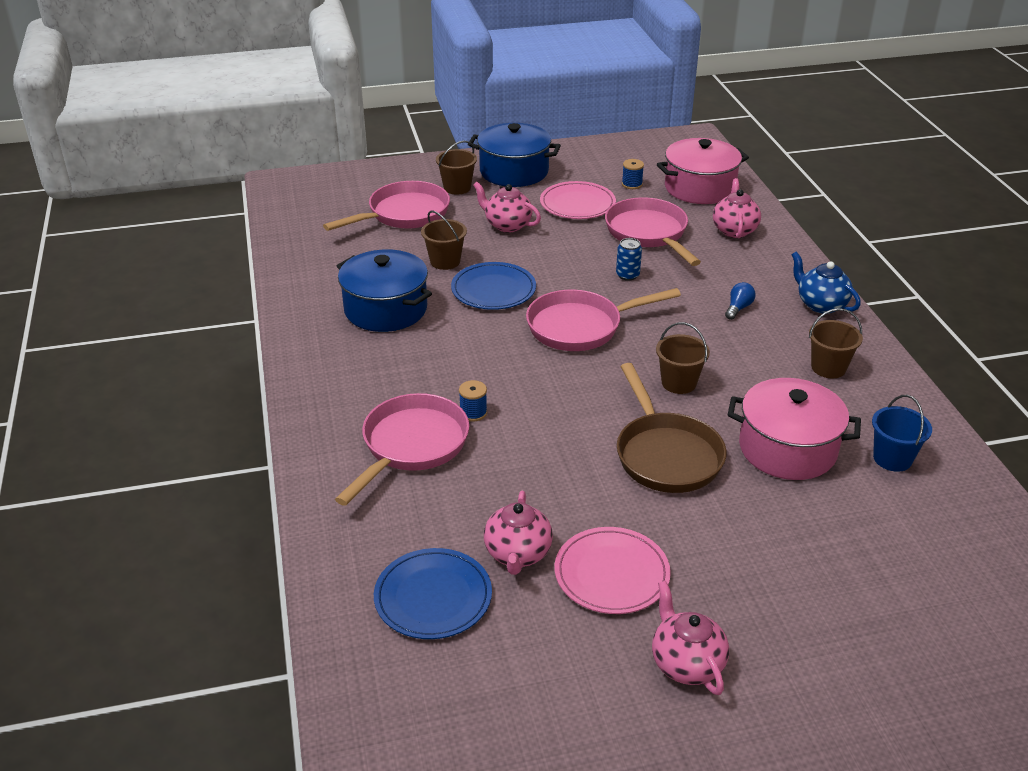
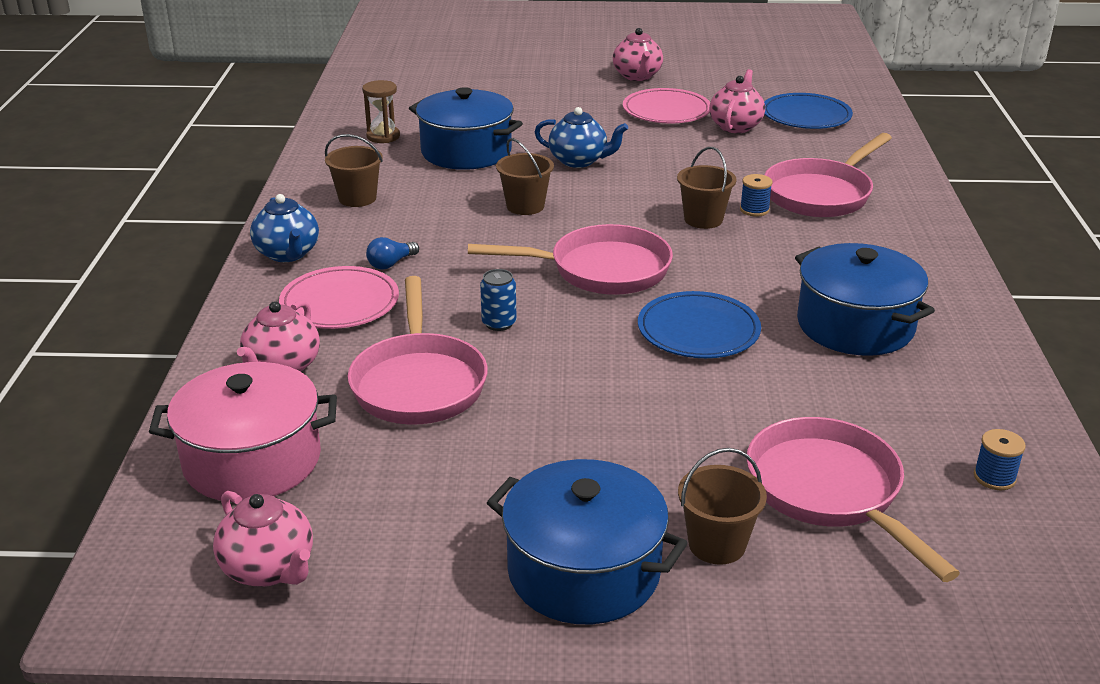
camera: 165 degrees left, 5 degrees down
(404, 214) = (829, 491): pink pan -> pink pan turned 90 degrees clockwise
(445, 261) = (763, 384): brown bucket -> brown bucket (703, 219)
(507, 225) = (643, 436): pink teapot -> pink teapot (269, 569)
(577, 204) = (498, 461): pink plate -> pink plate (340, 303)
(632, 184) = (367, 491): blue spool -> blue spool (994, 477)
(666, 455) = (579, 161): brown pan -> blue teapot
(787, 449) = (466, 152): pink pot -> blue pot
(892, 458) = (383, 136): blue bucket -> brown hourglass

